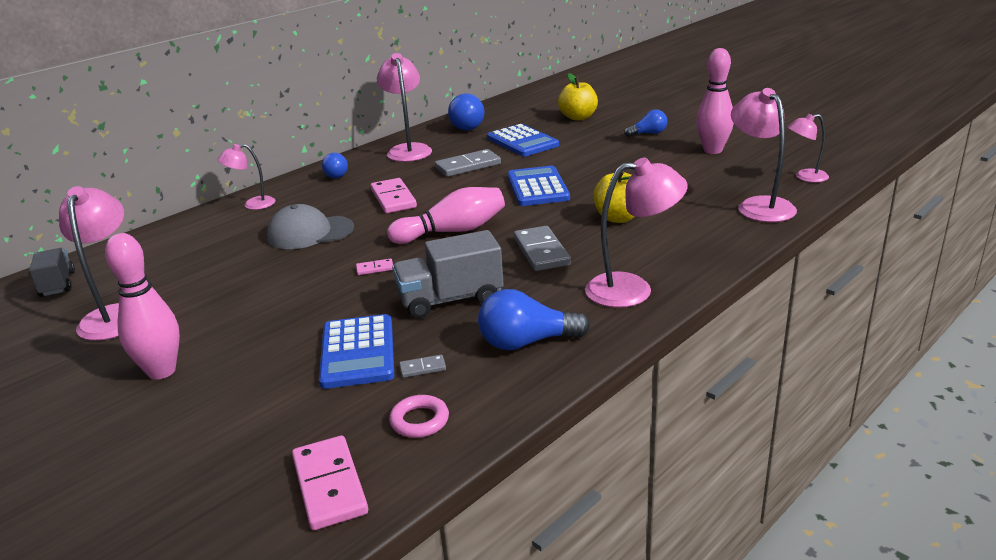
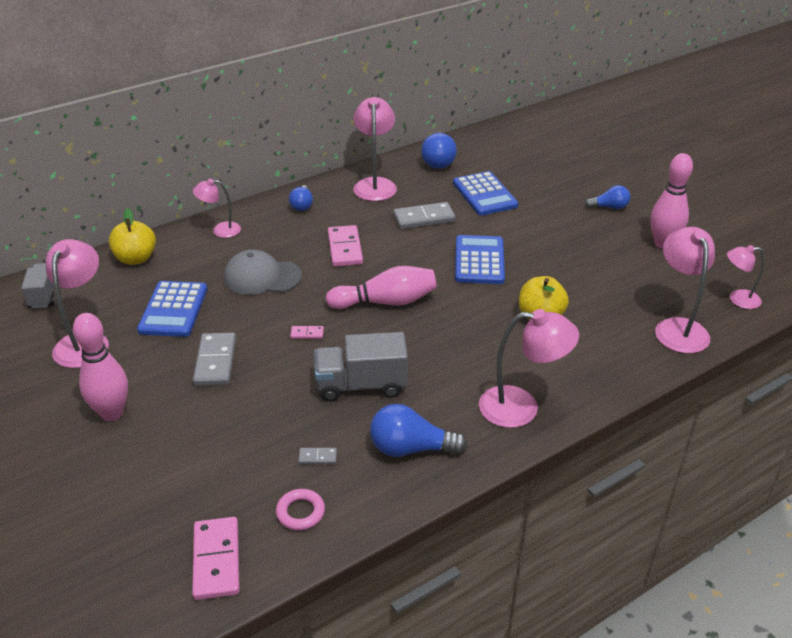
camera: 10 degrees right, 10 degrees up
(357, 352) = (270, 428): blue calculator -> blue calculator (173, 310)
(541, 251) = (457, 344): grey domino -> grey domino (215, 362)
(578, 117) = (549, 170): yellow apple -> yellow apple (136, 258)

